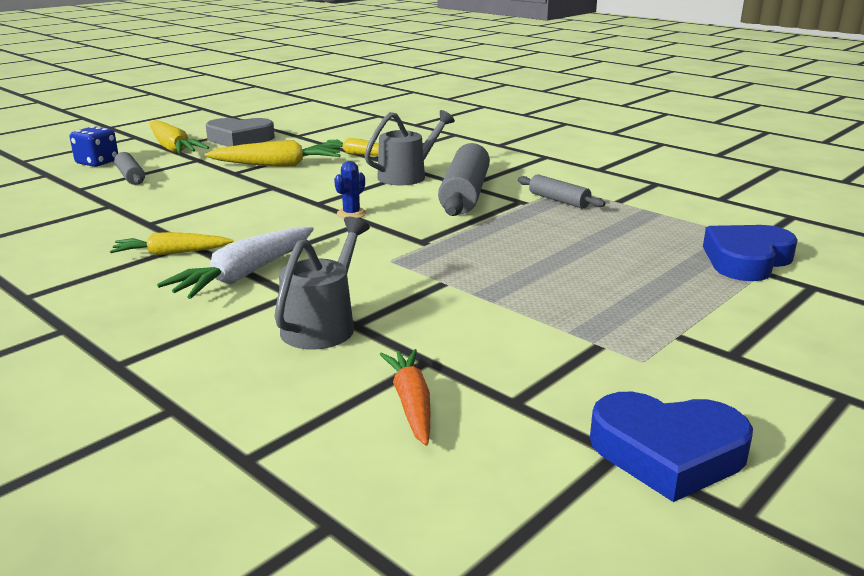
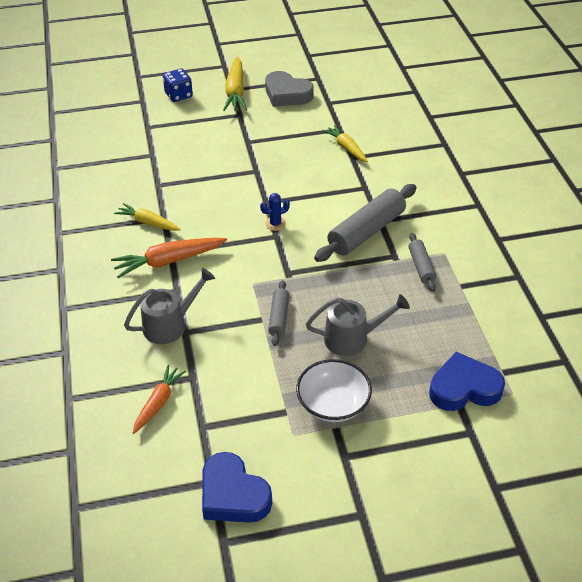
camera: 35 degrees right, 20 degrees up
(130, 176) = (185, 122): grey rolling pin -> grey rolling pin (279, 317)
(245, 274) = (168, 261): white carrot -> orange carrot
(278, 165) = (282, 142): yellow carrot -> none
(408, 175) = (352, 191): grey watering can -> grey watering can (353, 338)
(642, 318) = (333, 404): none -> white bowl

